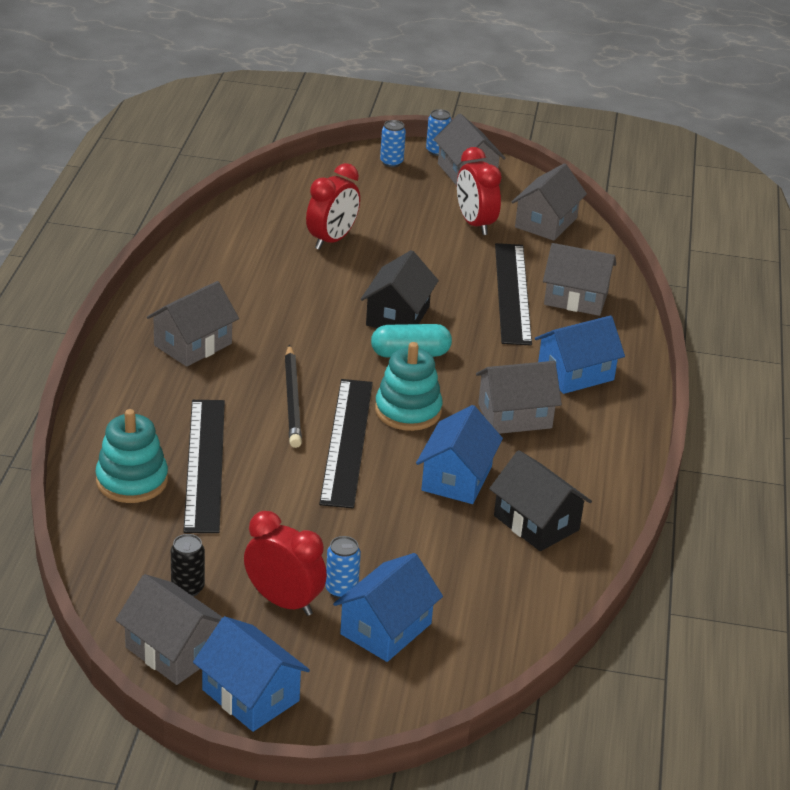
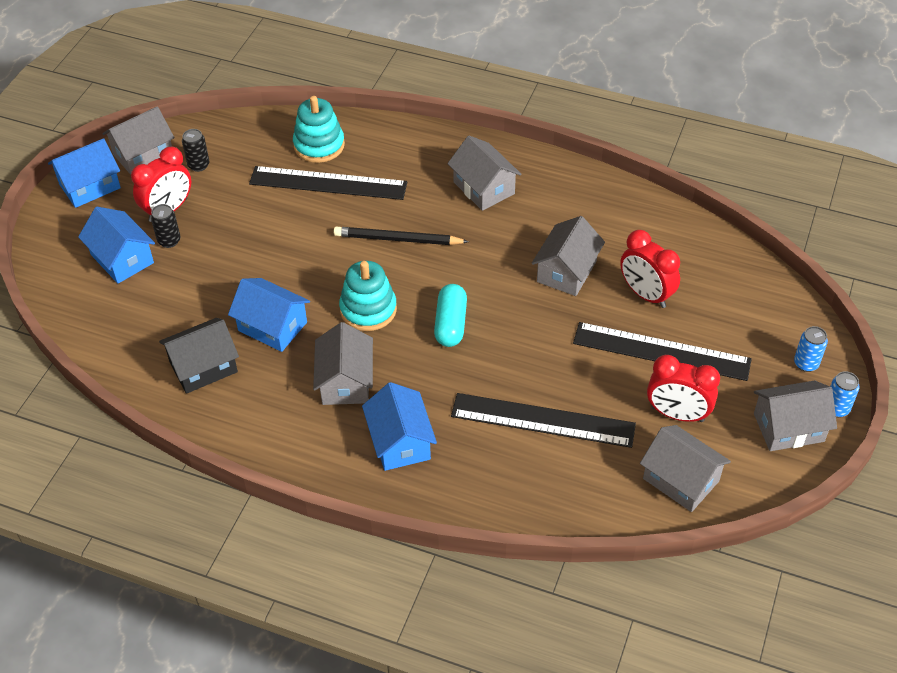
camera: 105 degrees right, 15 degrees up
(341, 590) = (169, 241): blue can -> black can
(347, 441) = (336, 266): black ruler -> black ruler (661, 352)
(398, 316) = (511, 324): black house -> none
(475, 224) = (677, 414): red clock -> red clock turned 150 degrees counterclockwise
(576, 298) = (529, 473): grey house -> grey house (566, 271)

